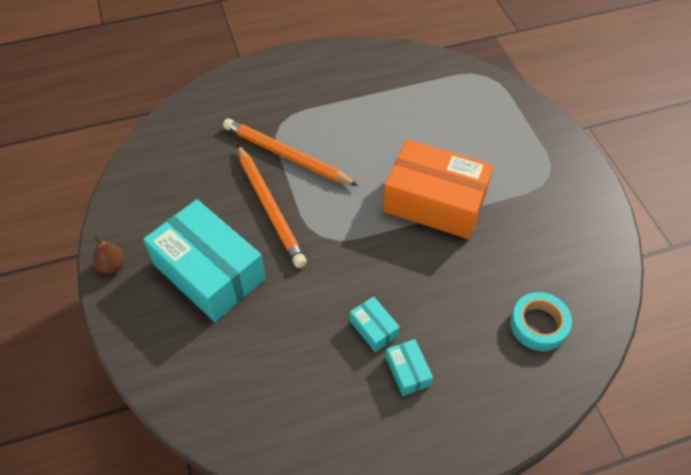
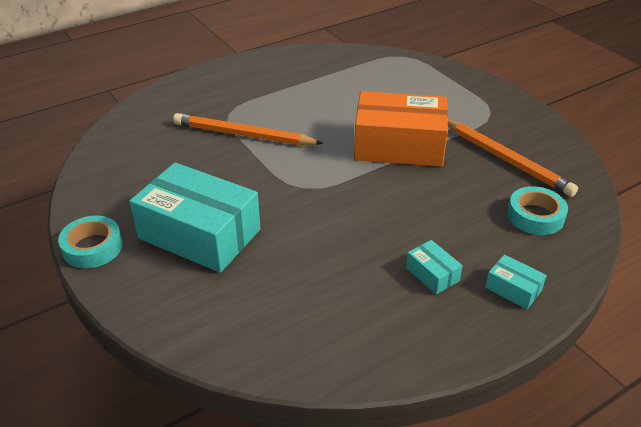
camera: 15 degrees left, 15 degrees down
(112, 266) = (92, 247): brown pear -> turquoise tape
(270, 208) = (243, 175): orange pencil -> orange pencil (506, 159)
(374, 328) = (384, 247): turquoise box -> turquoise box (513, 289)

